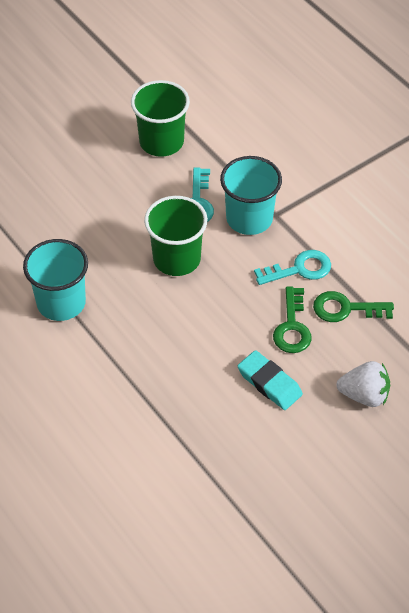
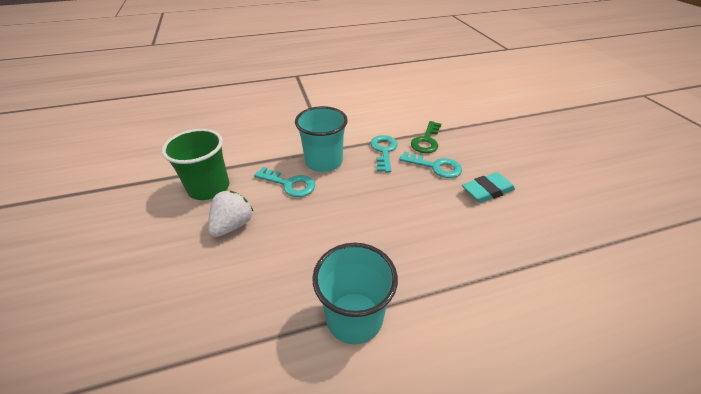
camera: 70 degrees left, 10 degrees down
(177, 259) = (341, 211): green cup -> none
(292, 327) = (435, 167): green key -> turquoise key
(364, 395) = (502, 151): white strawberry -> white strawberry (233, 225)

